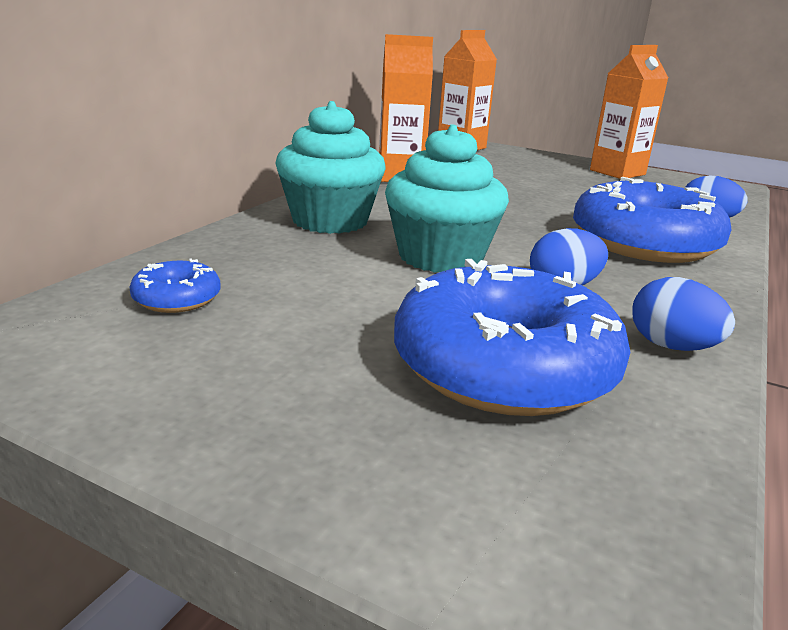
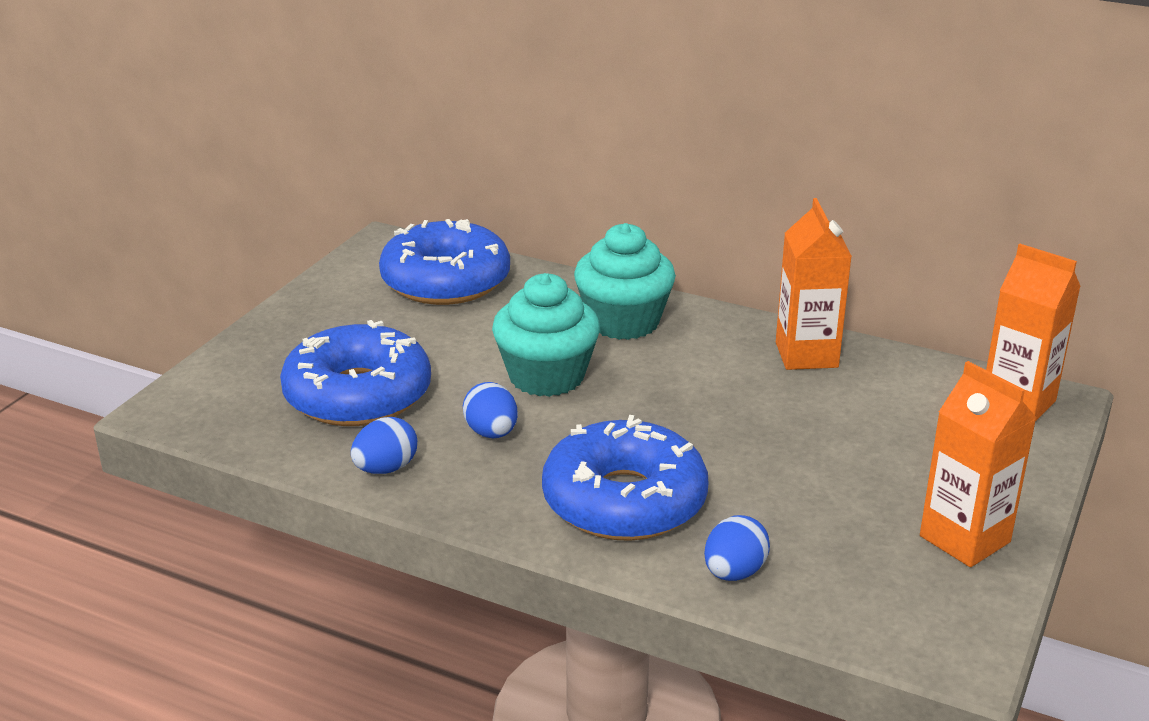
camera: 90 degrees right, 5 degrees up
(177, 298) = (446, 281): blue donut -> blue donut, size x2.30

